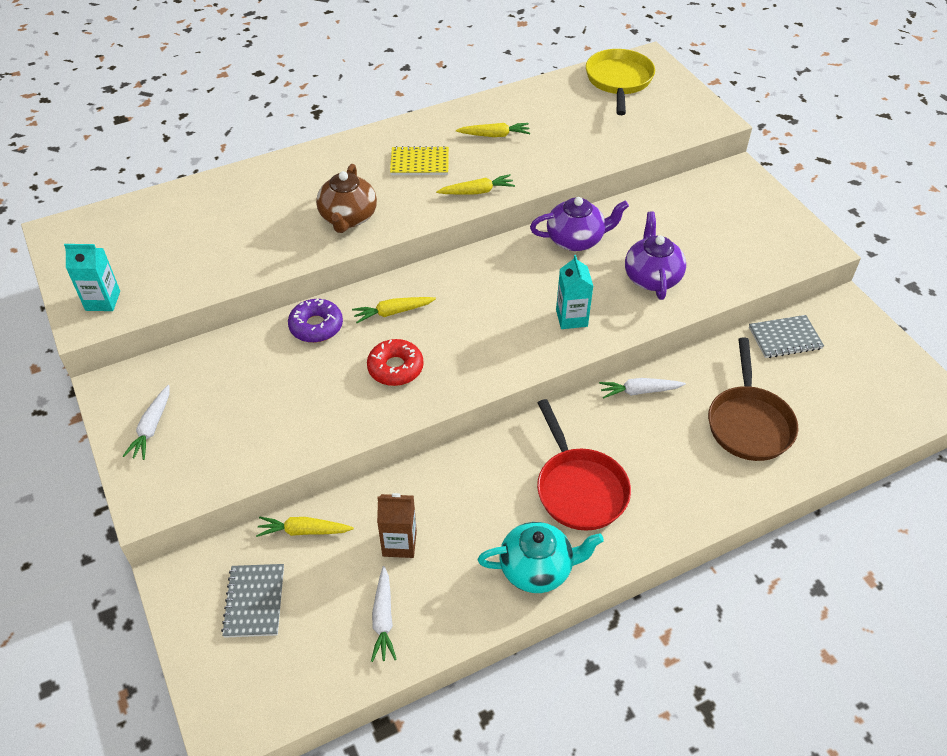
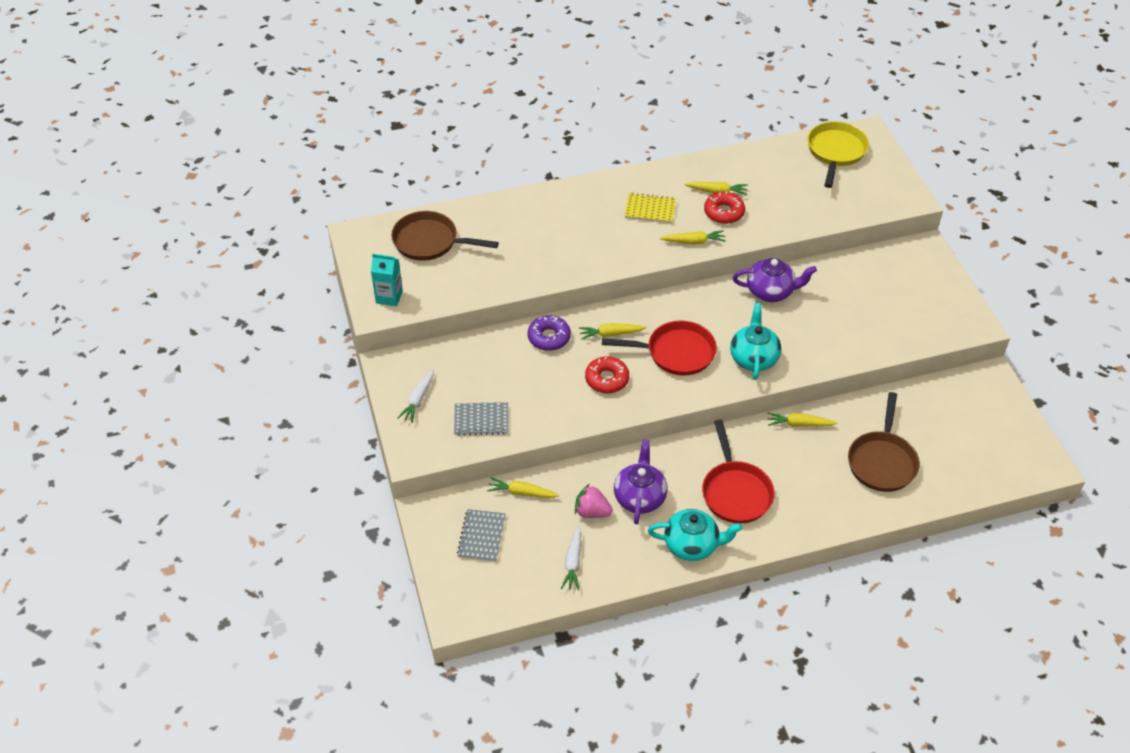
camera: 10 degrees right, 0 degrees up
(153, 229) = (430, 242): none -> brown pan
(348, 218) = (585, 252): brown teapot -> none
(399, 543) = (592, 512): brown carton -> pink strawberry
(476, 324) = (676, 353): none -> red pan
(506, 156) = (724, 212): none -> red donut
(571, 318) = (753, 358): turquoise carton -> turquoise teapot
(639, 391) = (799, 424): white carrot -> yellow carrot
(651, 277) = (827, 332): purple teapot -> purple teapot (640, 497)
(785, 338) = (931, 397): grey notebook -> grey notebook (481, 420)

